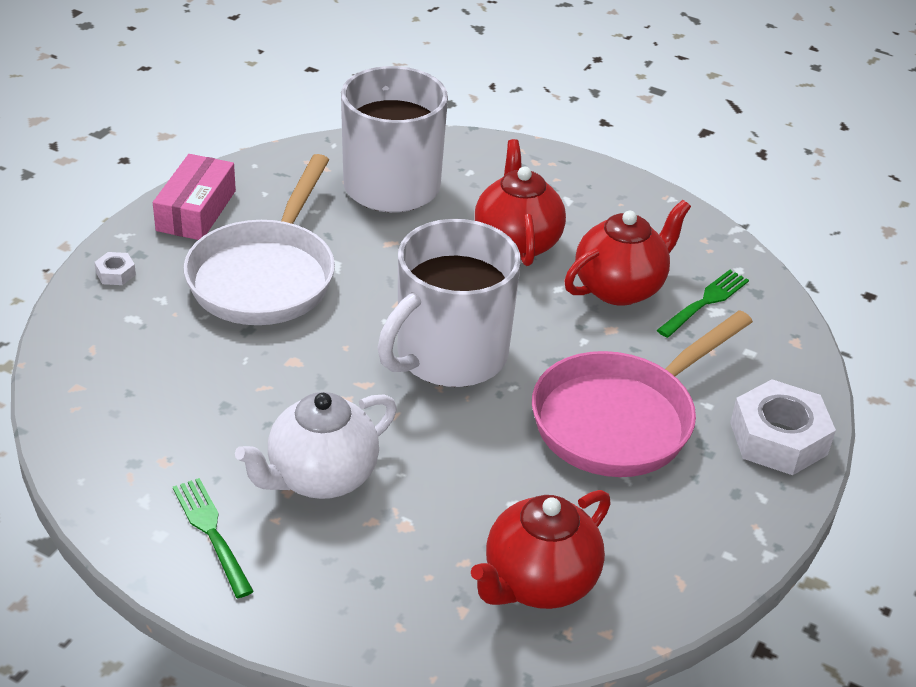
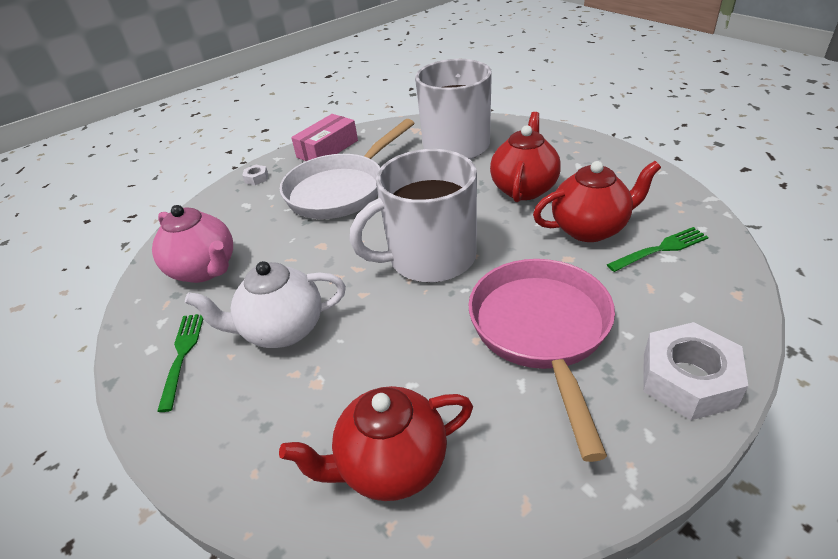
camera: 30 degrees right, 0 degrees up
(149, 422) = (205, 270): none -> pink teapot
(621, 419) = (541, 332): pink pan -> pink pan turned 105 degrees clockwise

